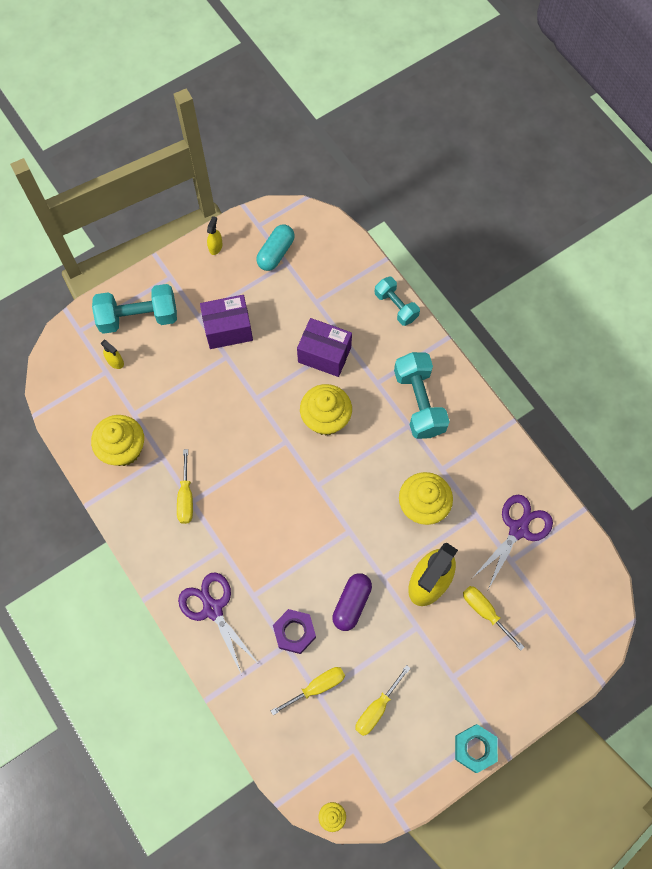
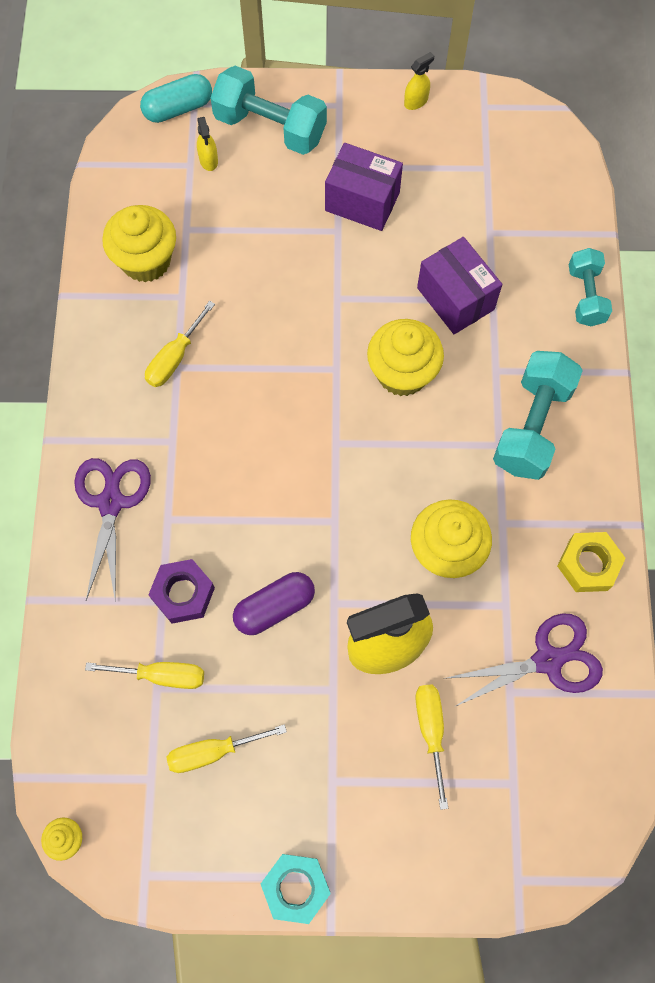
camera: 35 degrees right, 0 degrees up
(276, 253) = (482, 149): turquoise capsule -> turquoise capsule (178, 108)
(503, 461) = (588, 565): none -> yellow nut

